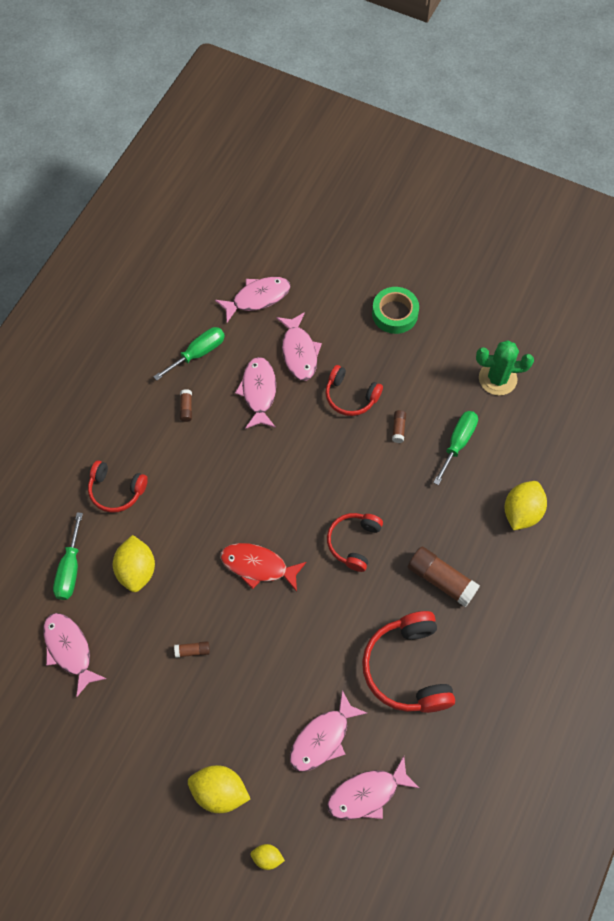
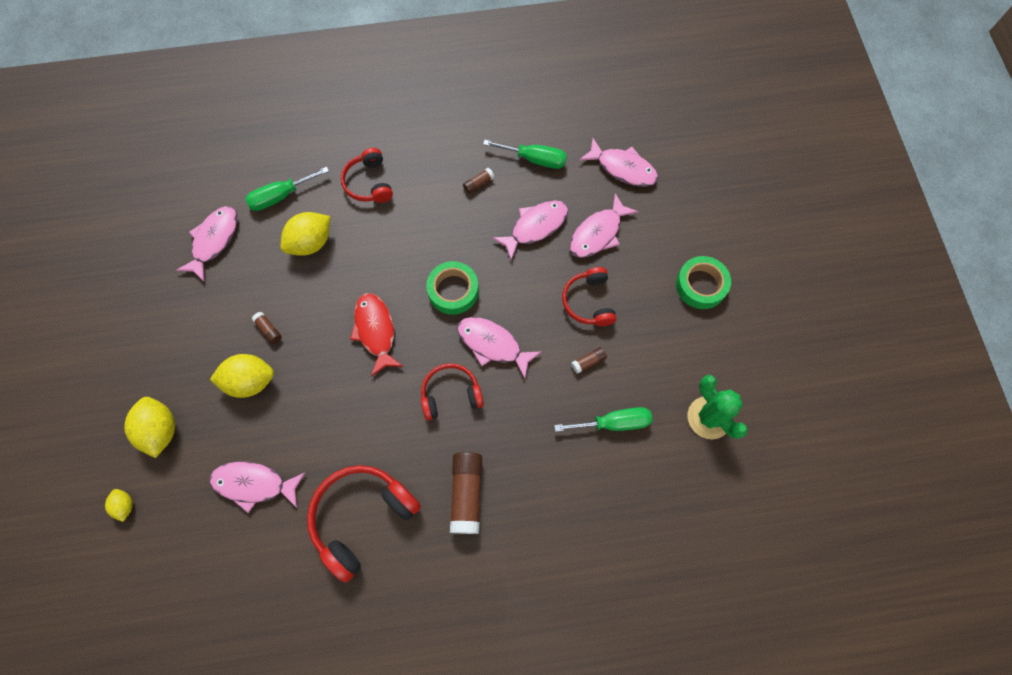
camera: 55 degrees right, 5 degrees up
(267, 486) = (453, 290): none -> green tape
(367, 794) = (226, 555): pink fish -> pink fish (493, 345)
(521, 512) = (587, 527): yellow lemon -> yellow lemon (250, 381)

